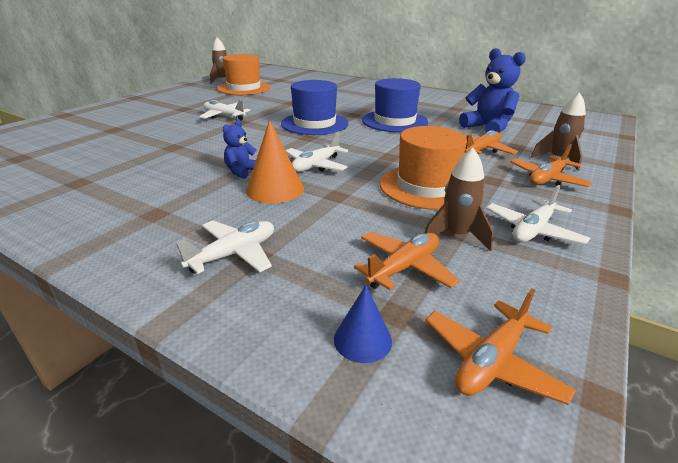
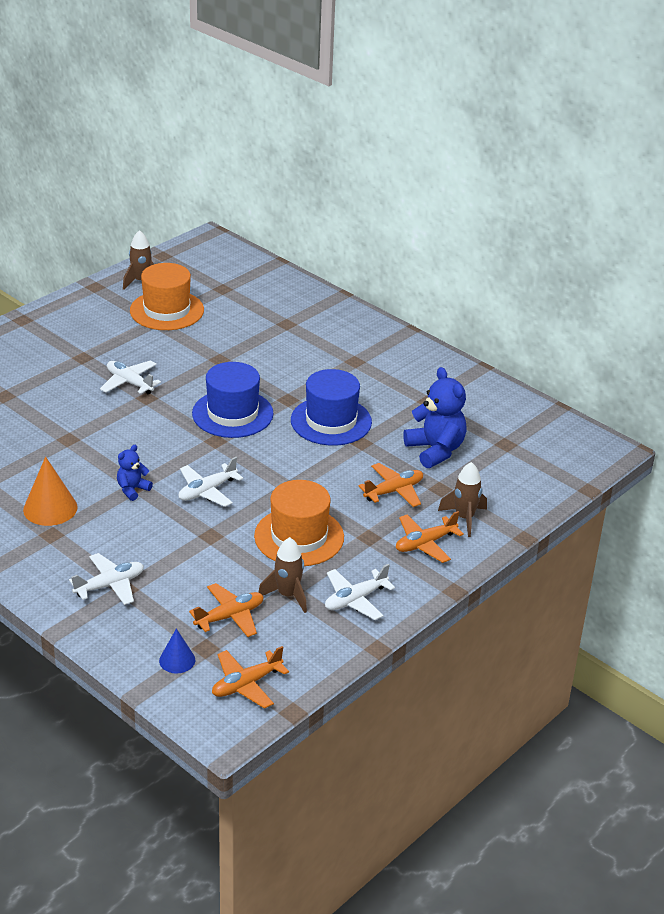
camera: 10 degrees right, 5 degrees up
(275, 189) = (158, 519): orange cone -> orange cone (50, 508)

